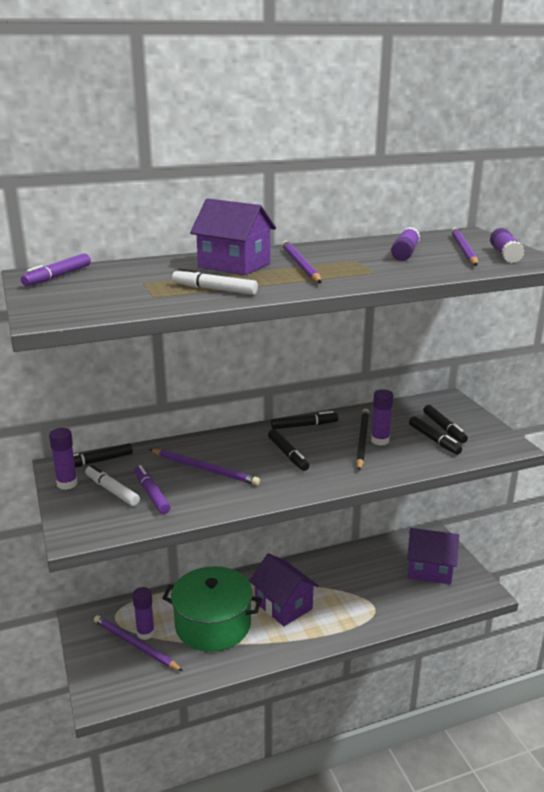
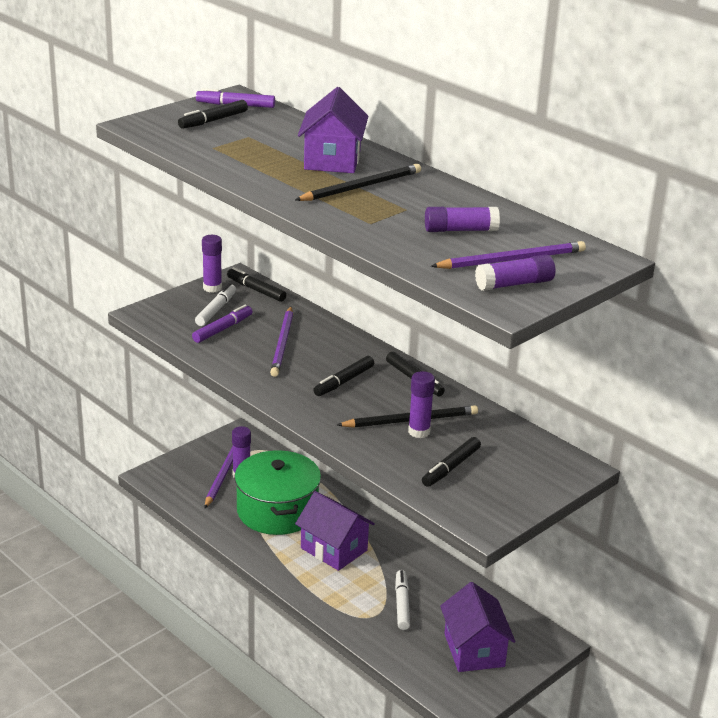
camera: 65 degrees right, 5 degrees up
(214, 289) = (250, 165): white marker -> white marker (402, 604)
(283, 605) = (334, 549): purple house -> purple house turned 75 degrees counterclockwise
(300, 265) = (361, 187): purple pencil -> black pencil
(444, 428) = (488, 472): black marker -> black marker (213, 120)

